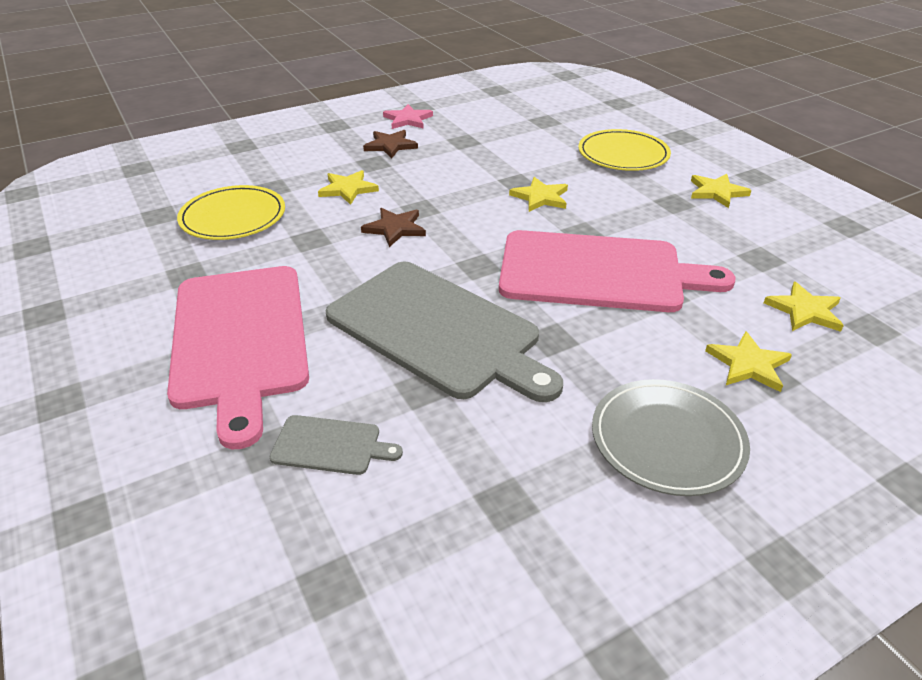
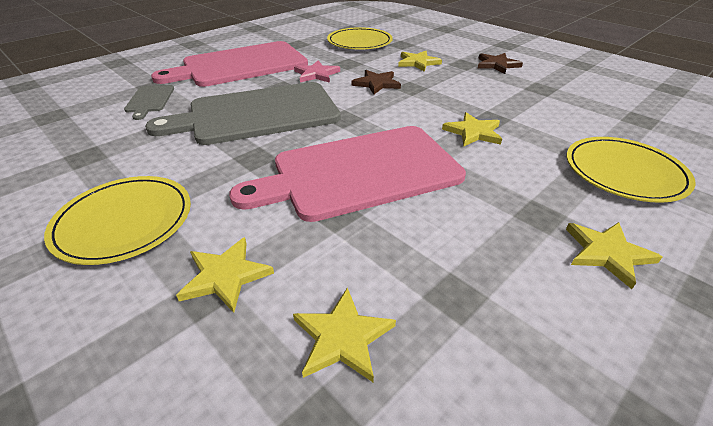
camera: 75 degrees right, 0 degrees up
(408, 119) = (550, 64): pink star -> pink star (316, 74)
(438, 330) = (257, 114): grey cutting board -> grey cutting board turned 45 degrees clockwise
(598, 272) = (360, 172): pink cutting board -> pink cutting board turned 75 degrees clockwise
(667, 440) = (124, 221): grey plate -> yellow plate

